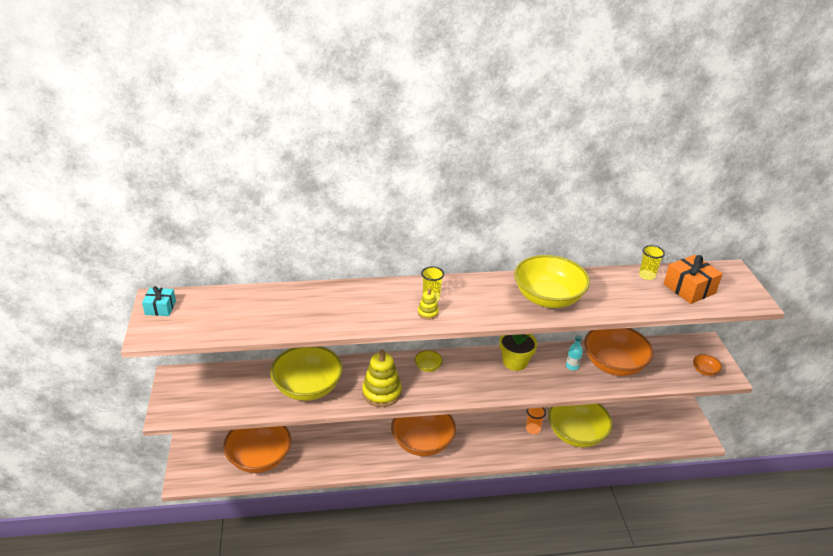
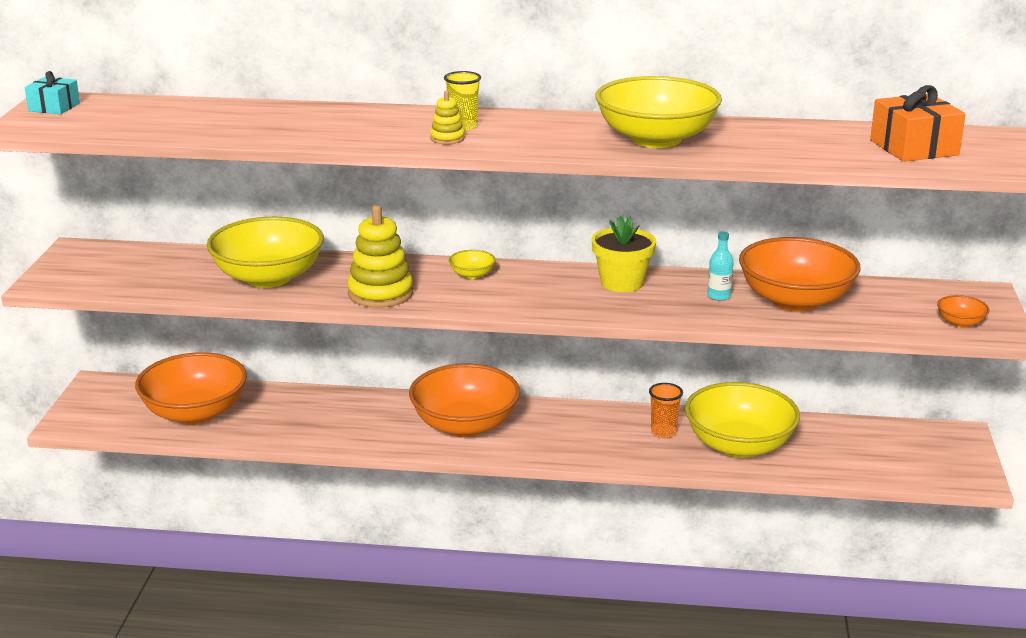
camera: 15 degrees right, 10 degrees down
(647, 275) = (847, 131): yellow cup -> none

